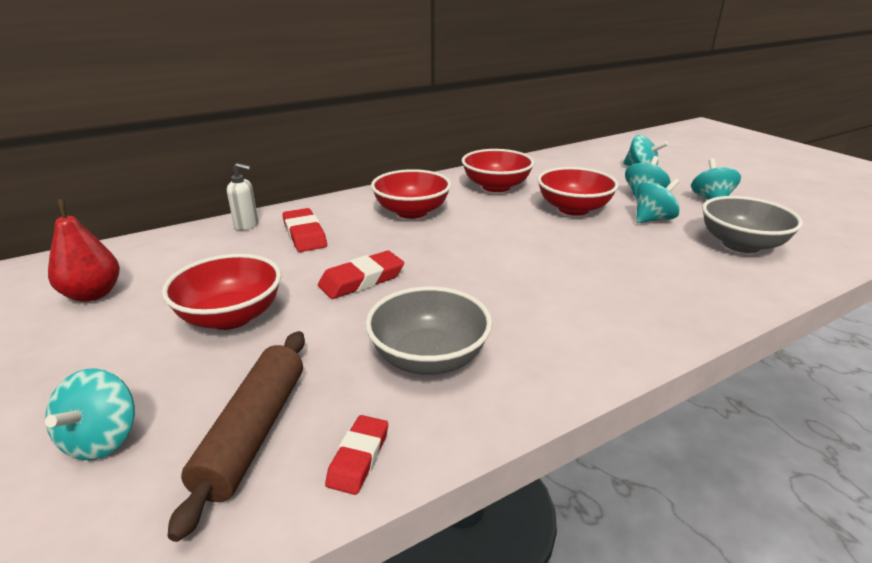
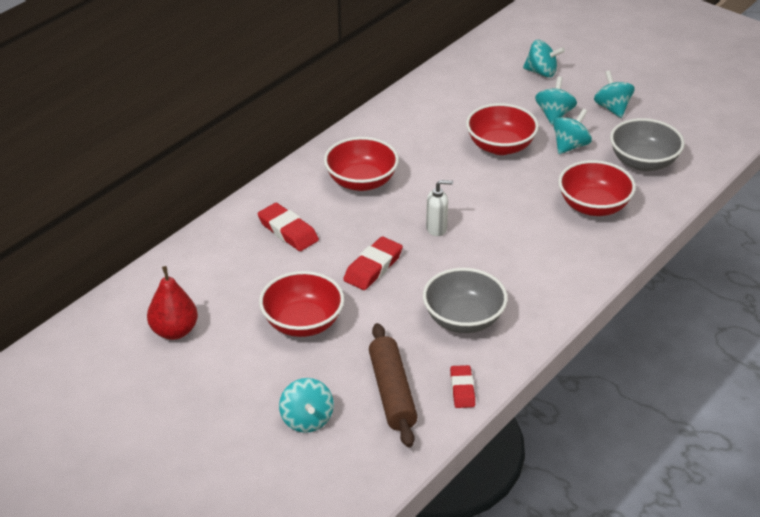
camera: 20 degrees left, 10 degrees up
(247, 225) = (226, 232): white soap dispenser -> white soap dispenser (436, 229)
(496, 187) = (418, 129): red bowl -> red bowl (593, 206)

